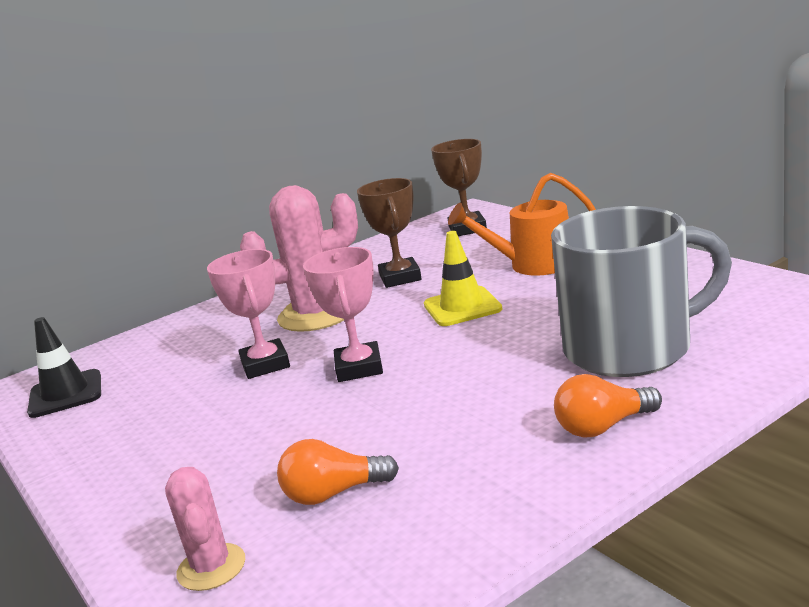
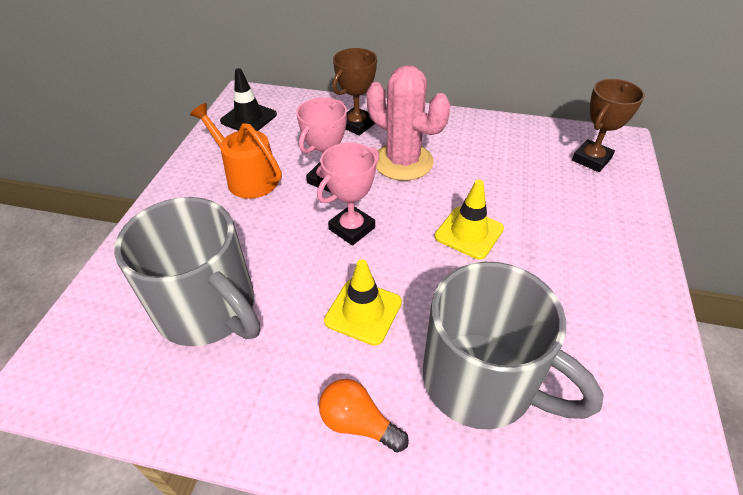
camera: 45 degrees right, 25 degrees up
(211, 567) = (121, 299): pink cactus -> none
(333, 493) = (209, 309): orange light bulb -> grey mug
(400, 278) = (484, 170): brown trophy -> brown trophy (357, 124)
(476, 389) = (363, 311): none -> yellow traffic cone
(533, 265) = (567, 236): orange watering can -> orange watering can (247, 177)

